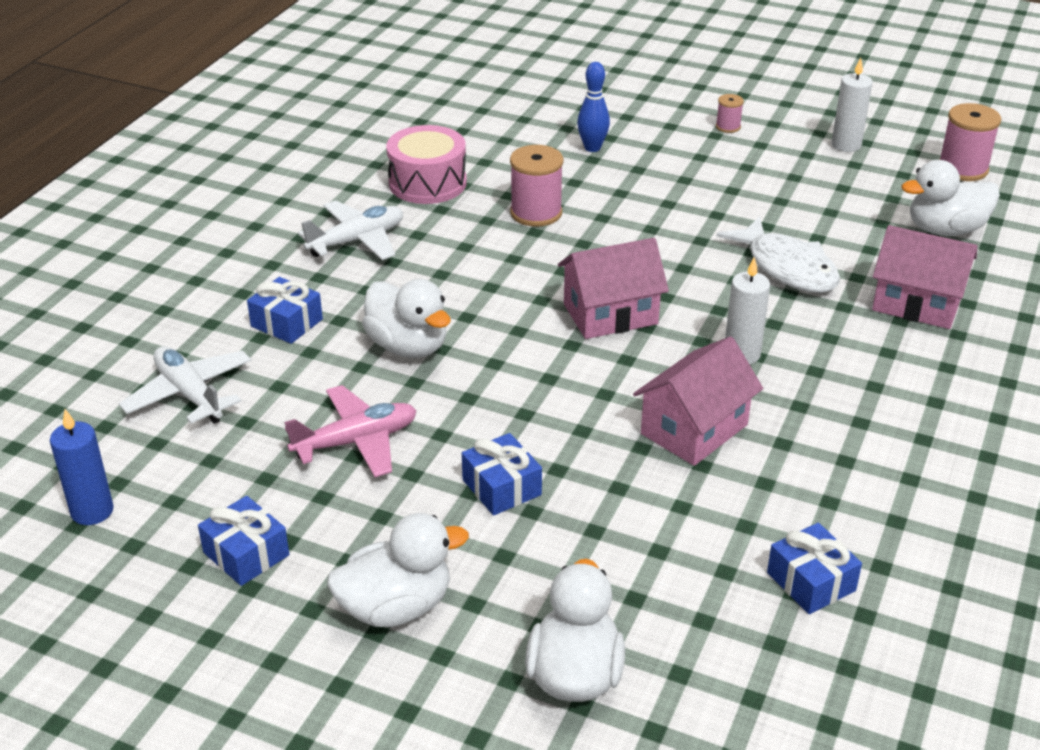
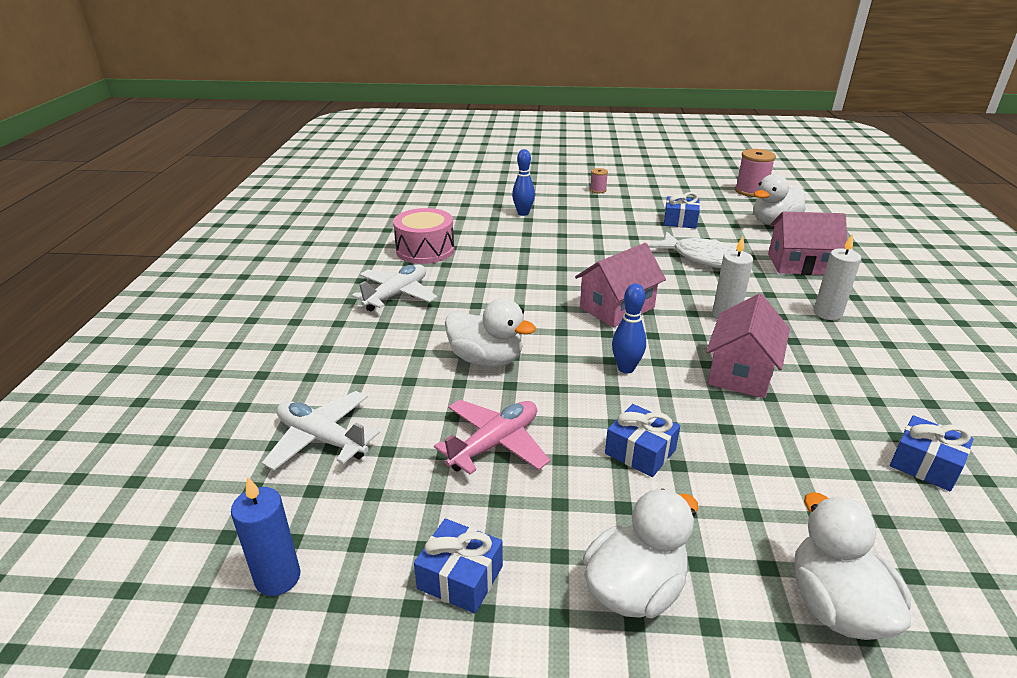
camera: 20 degrees left, 5 degrees down
(287, 323) = (376, 363): blue gift -> blue gift (680, 221)
(536, 213) = (515, 255): pink spool -> none
(560, 393) = (626, 368): none -> blue bowling pin
(846, 145) = (675, 189): white candle -> white candle (827, 313)

